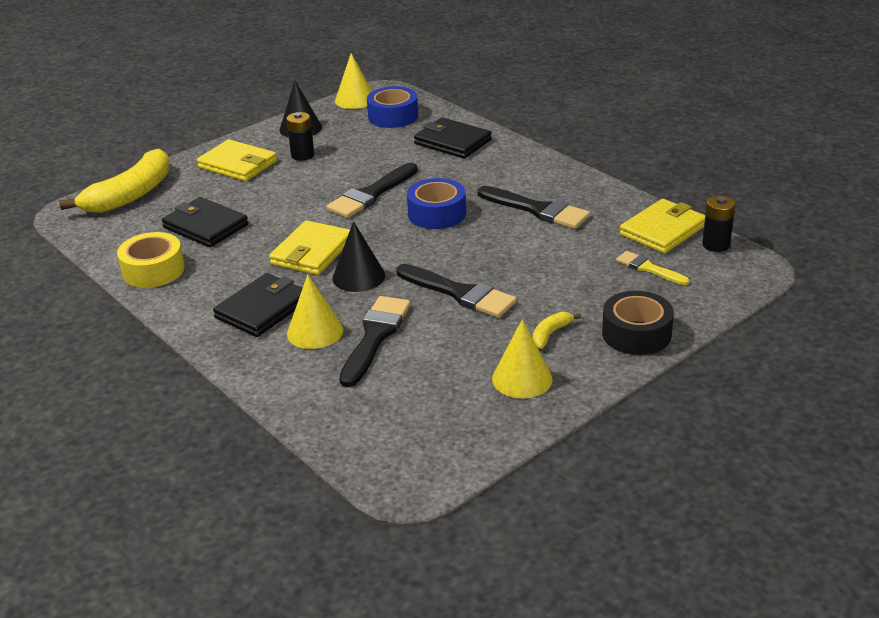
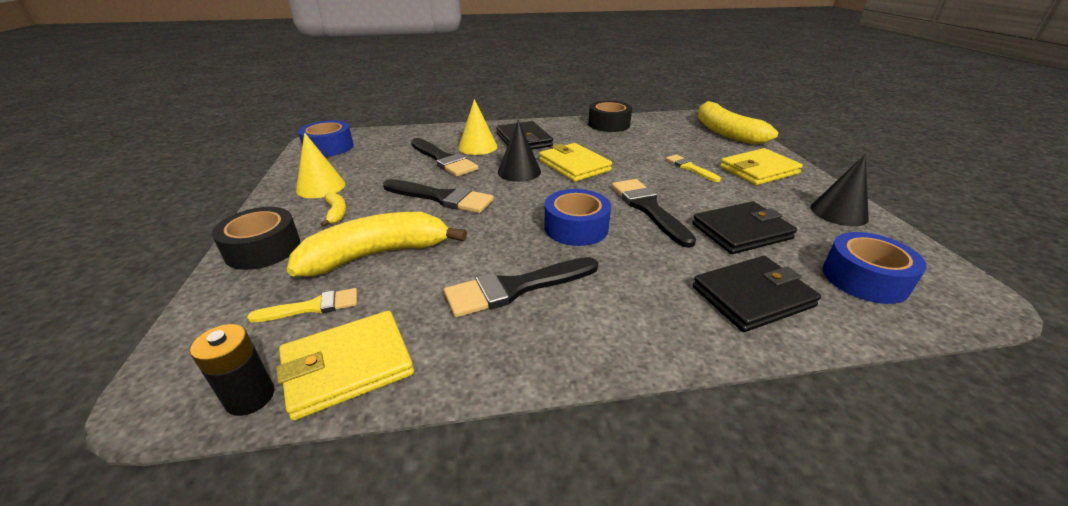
camera: 120 degrees right, 0 degrees up
(153, 270) = (609, 124): yellow tape -> black tape
(205, 226) = (653, 144): black wallet -> black wallet (741, 231)
(261, 194) = (690, 168): none -> yellow brush
(302, 155) = (763, 199): black battery -> none
(355, 100) = (936, 267): yellow cone -> none
(427, 452) = (329, 147): none -> blue tape
(459, 293) = (442, 198): black brush -> black brush turned 135 degrees counterclockwise
(573, 277) = (377, 254): none -> yellow banana
(663, 230) = (348, 366): yellow wallet -> yellow wallet turned 75 degrees clockwise

